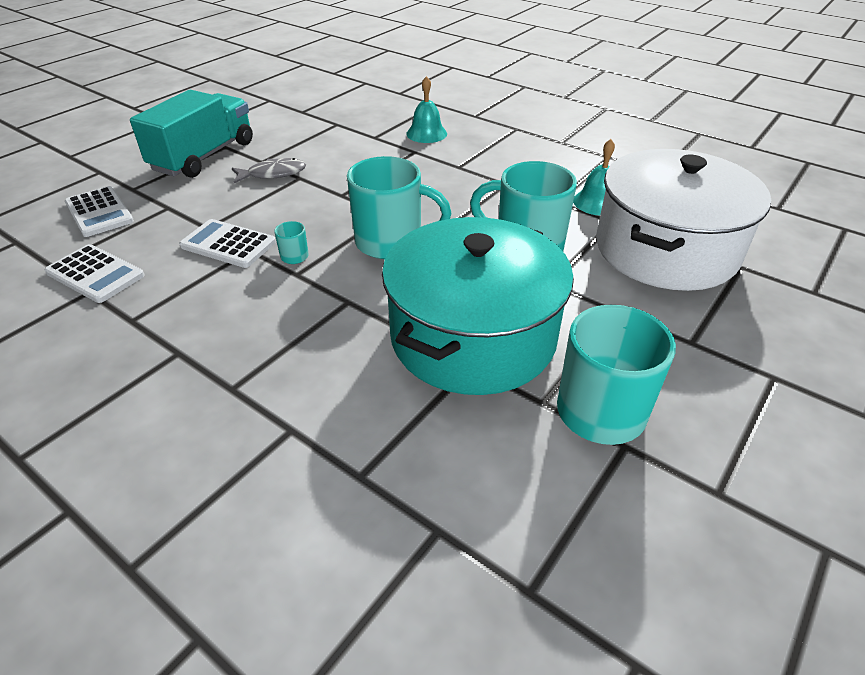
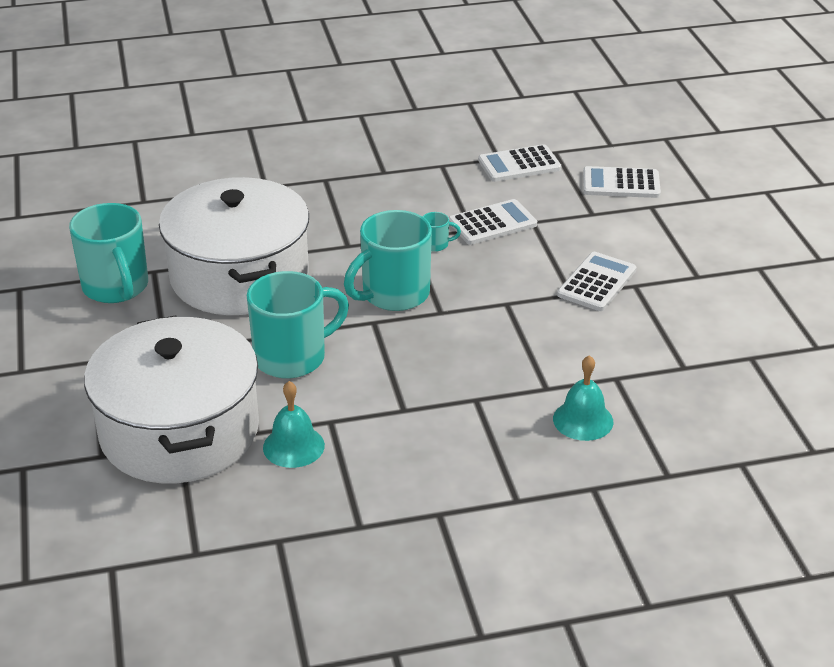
camera: 130 degrees right, 5 degrees down
(204, 156) = (684, 258): turquoise truck -> none
(273, 174) = (596, 282): grey fish -> white calculator
(473, 336) = (239, 276): turquoise pot -> white pot

